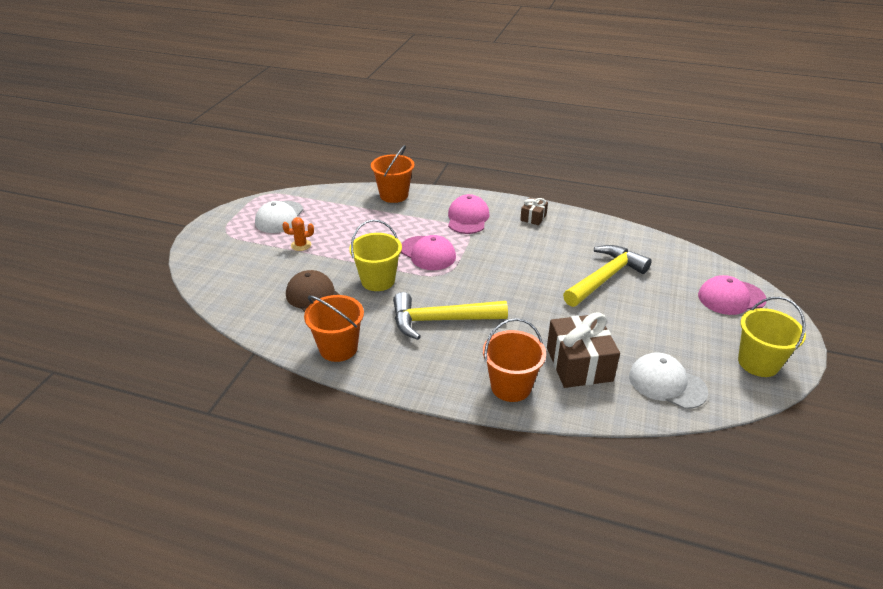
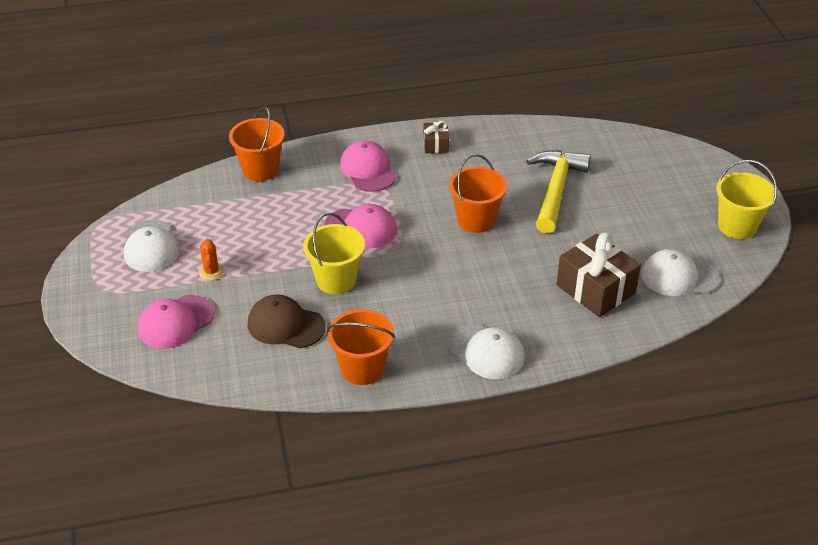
camera: 30 degrees left, 5 degrees up
(301, 245) = (211, 272): orange cactus -> orange cactus turned 60 degrees counterclockwise
(441, 320) = (437, 297): yellow hammer -> none
(443, 375) = (486, 352): none -> white cap
(511, 386) = (554, 336): orange bucket -> orange bucket (476, 220)
(731, 297) = (677, 168): pink cap -> pink cap (175, 322)

